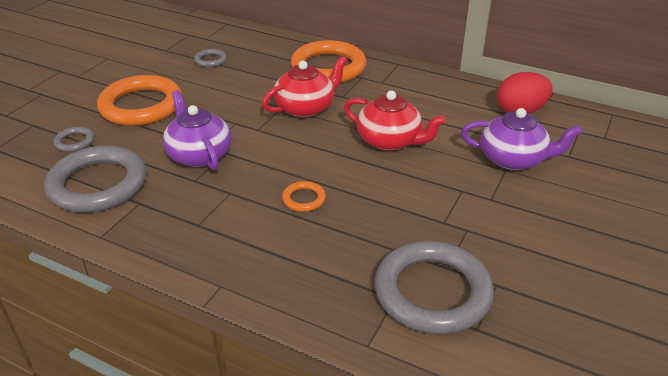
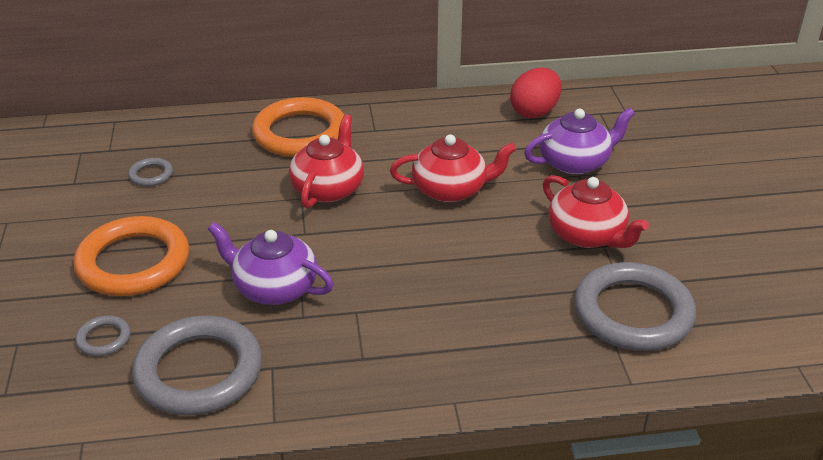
camera: 35 degrees left, 0 degrees up
(304, 199) = (435, 284): orange ring -> none
(461, 216) = (587, 235): none -> red teapot

